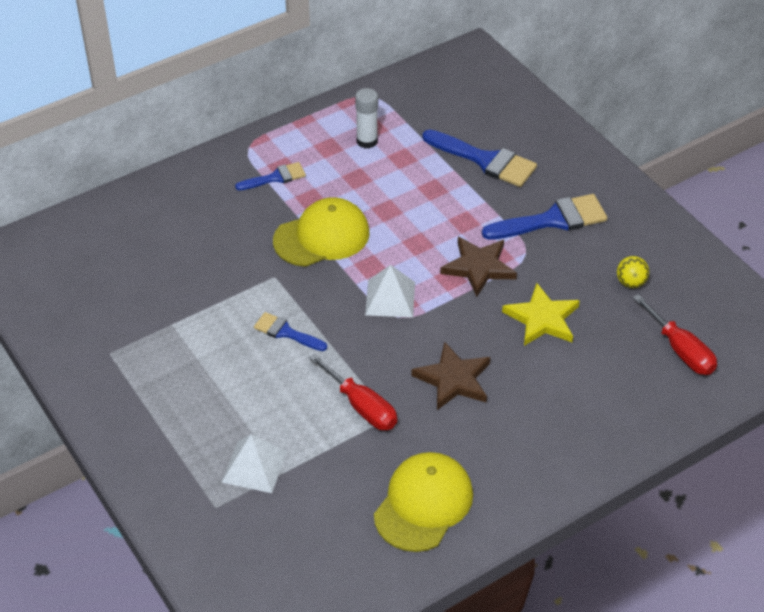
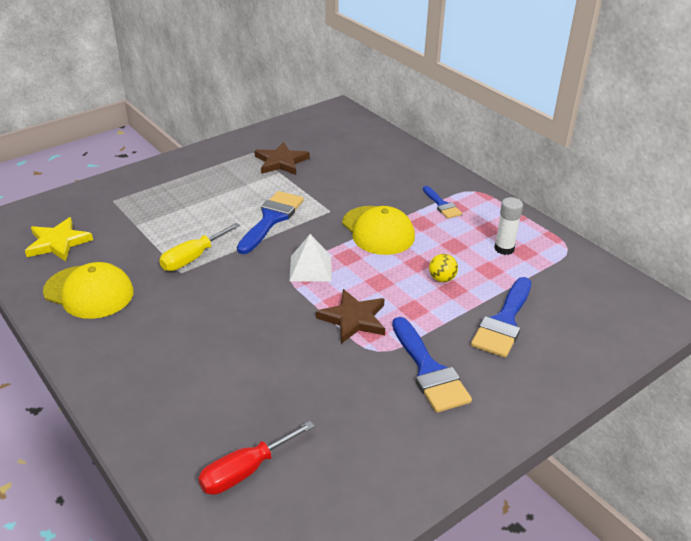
camera: 85 degrees right, 10 degrees down
(254, 466) = (144, 213): white pyramid -> none
(286, 332) = (271, 219): blue brush -> blue brush, size x1.74
(362, 406) = (193, 258): red screwdriver -> yellow screwdriver
(453, 379) = (217, 305): brown star -> brown star (281, 162)
(542, 319) = (289, 361): yellow star -> yellow star (58, 243)
(630, 283) = (344, 431): yellow ball -> yellow ball (442, 279)

